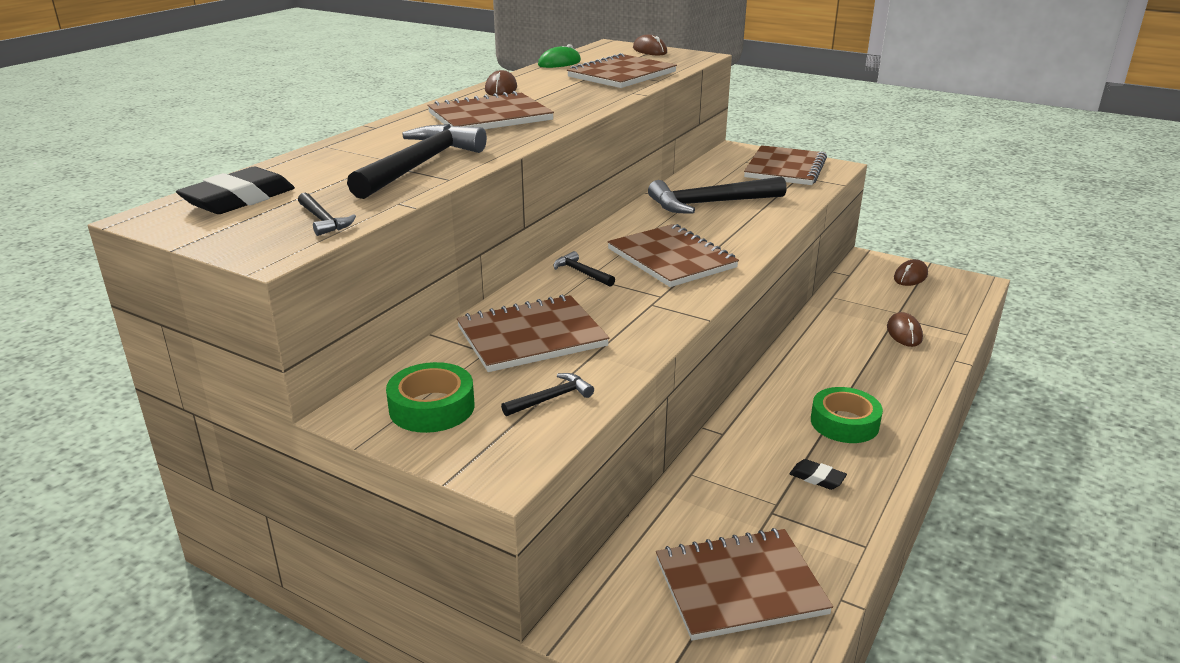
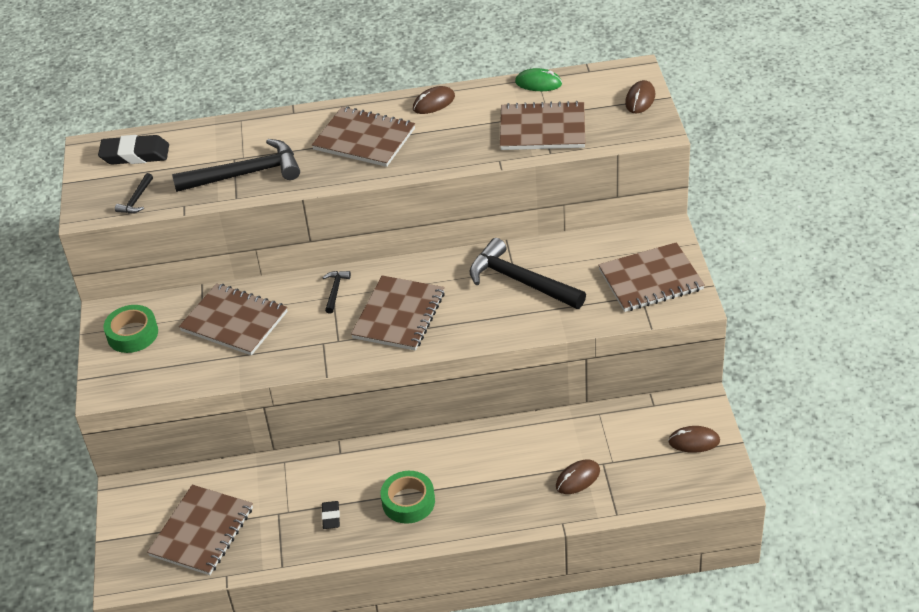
camera: 55 degrees right, 15 degrees up
(551, 398) = (178, 368): black hammer -> none
(740, 586) = (202, 532): brown notebook -> brown notebook turned 75 degrees clockwise

